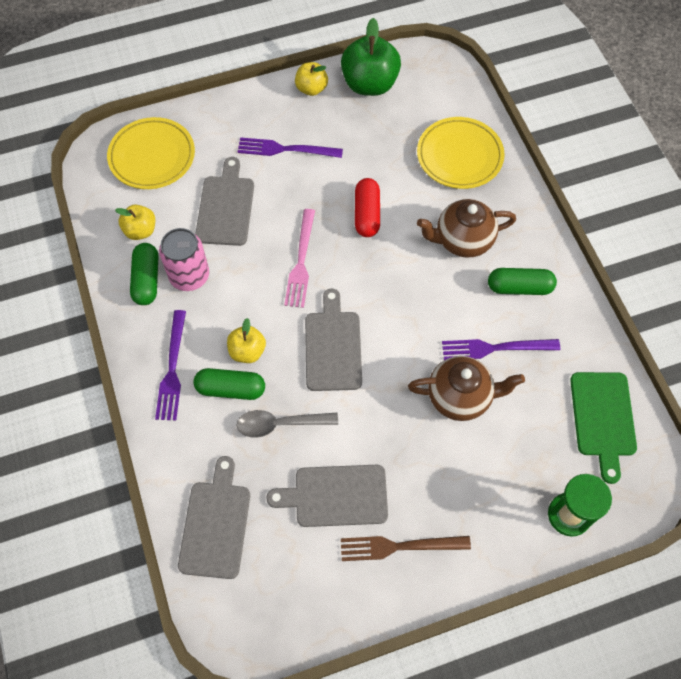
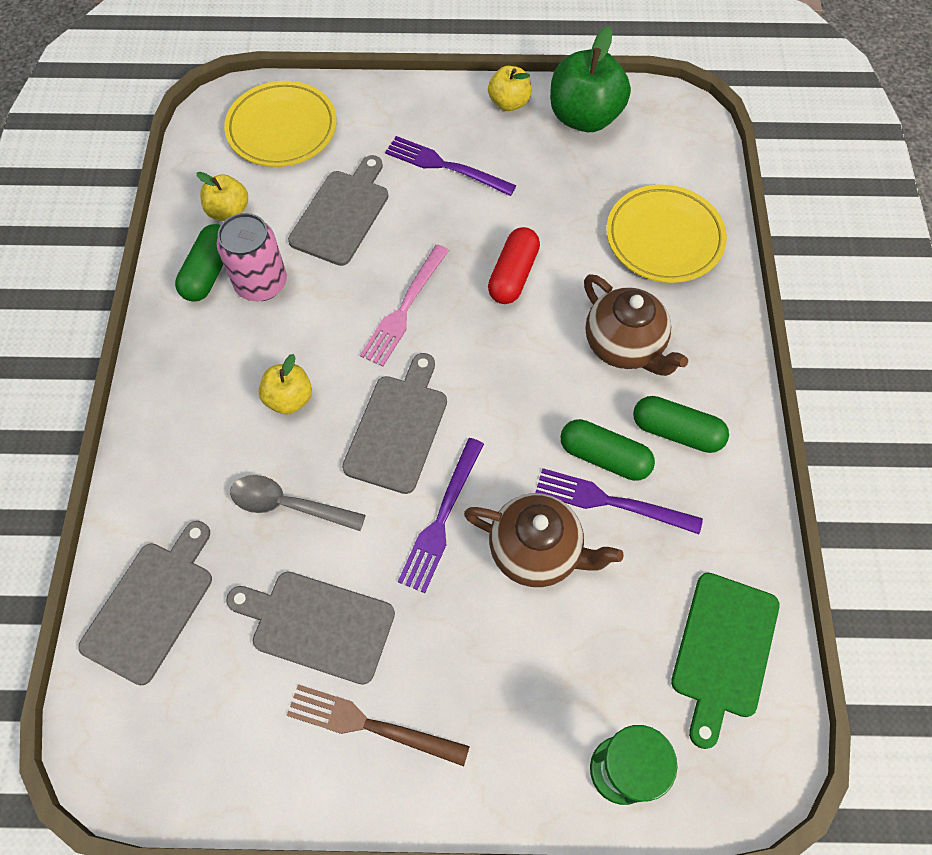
camera: 20 degrees right, 0 degrees up
(172, 369) = (189, 391): purple fork -> purple fork (441, 519)
(231, 389) = (248, 439): green capsule -> green capsule (604, 457)
(462, 240) = (624, 346): brown teapot -> brown teapot turned 135 degrees counterclockwise

